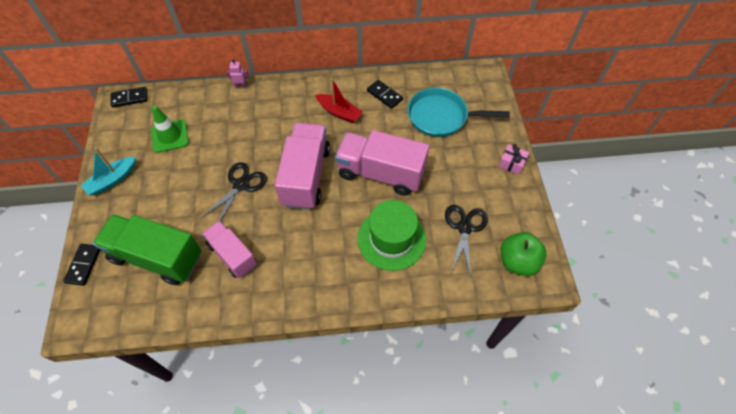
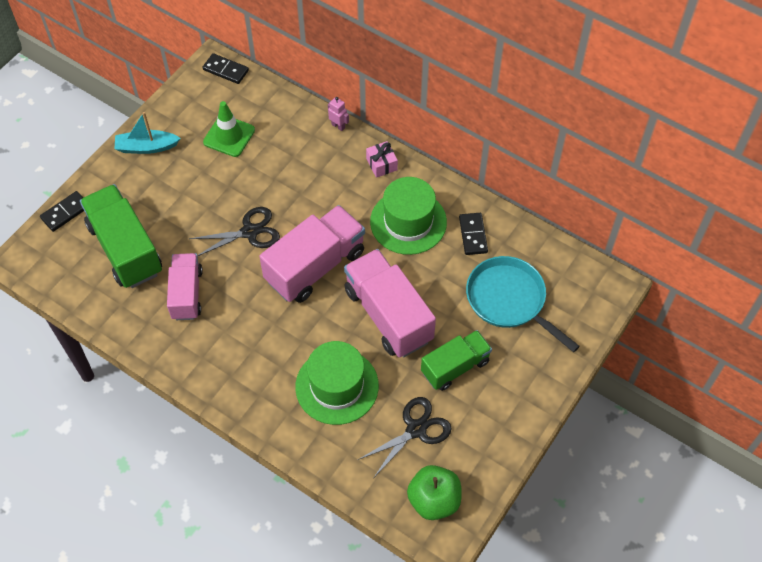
camera: 40 degrees right, 0 degrees up
(339, 112) = (408, 222): red boat -> green hat
(449, 175) = (455, 367): none -> green truck
(511, 164) = (532, 404): pink gift -> pink gift (381, 164)

